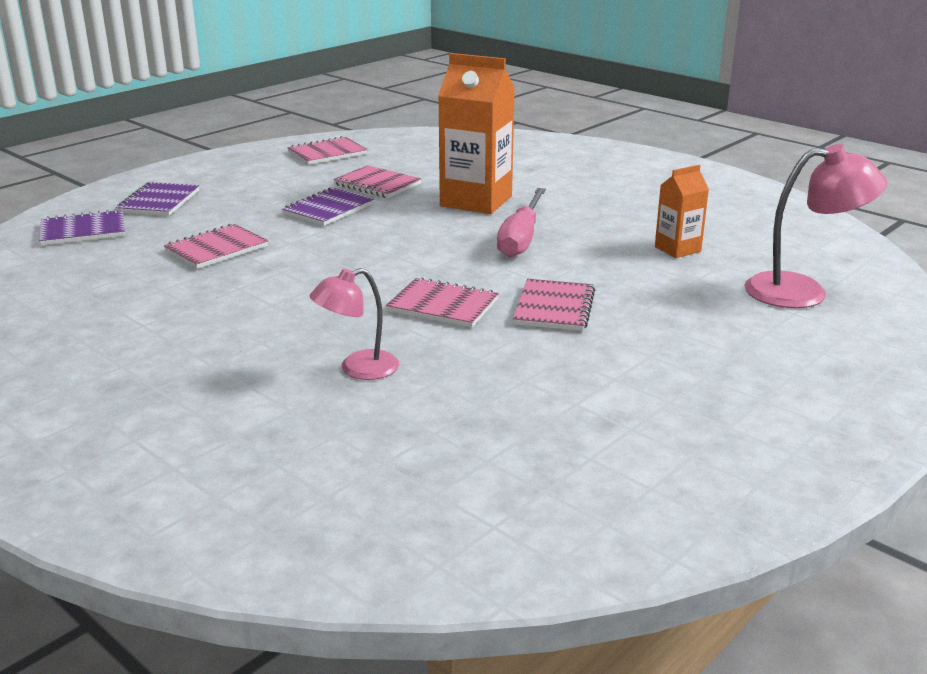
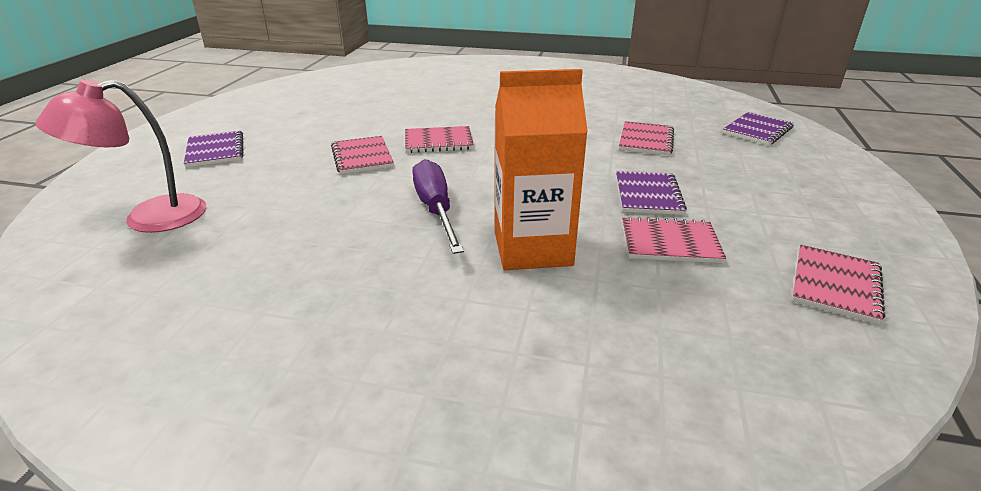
camera: 150 degrees right, 5 degrees up
(159, 201) = (786, 164): purple notebook -> purple notebook (215, 151)
(358, 369) = (445, 106): pink lamp -> none
(521, 238) = (436, 210): pink screwdriver -> purple screwdriver
(677, 249) = (272, 238): orange carton -> none

